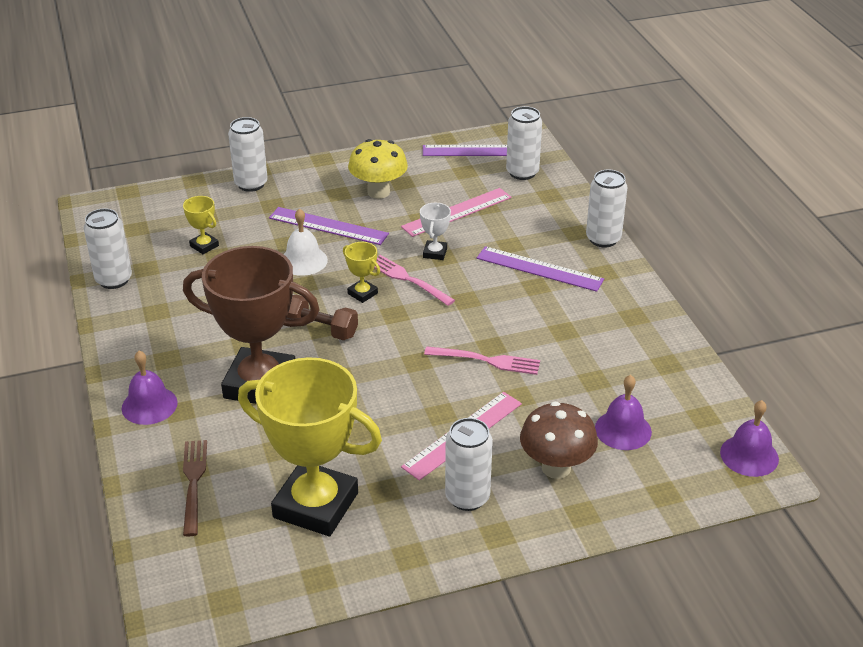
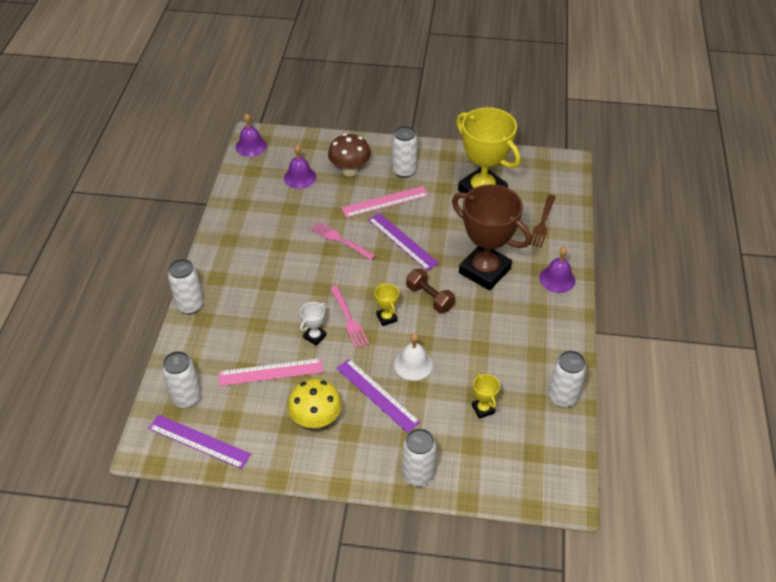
camera: 155 degrees left, 10 degrees up
(539, 269) = (255, 295): purple ruler -> purple ruler (402, 241)

